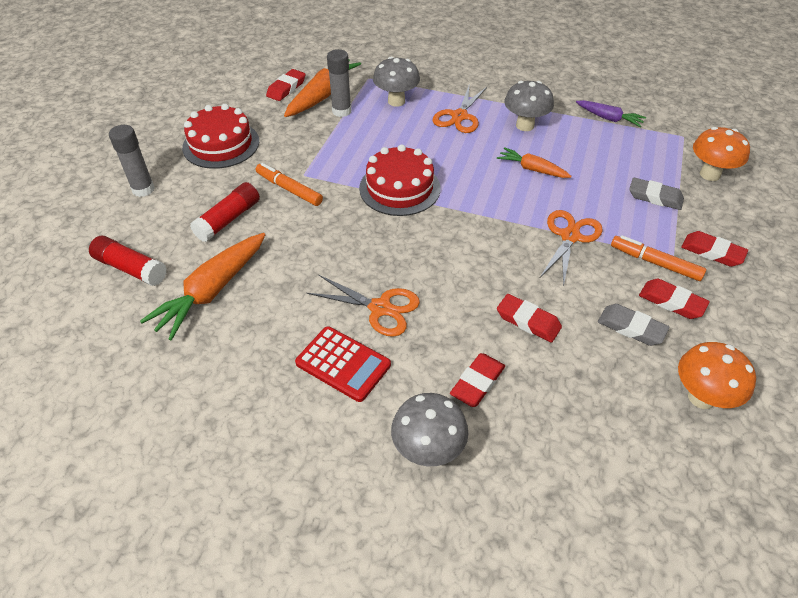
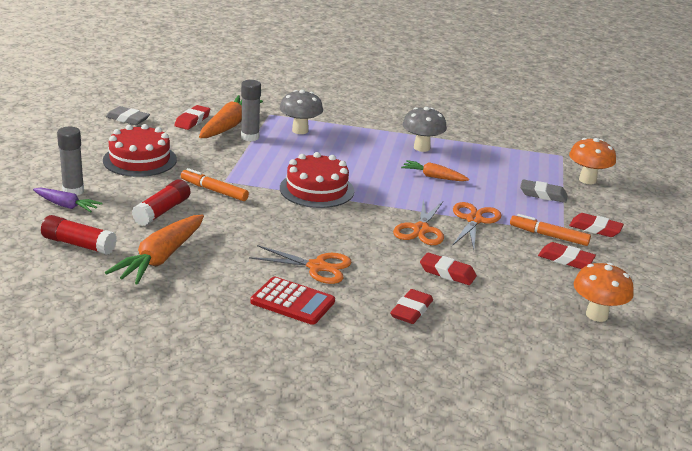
camera: 10 degrees left, 20 degrees down
(428, 450) = (378, 351): grey mushroom -> none
(459, 116) = (361, 141): orange scissors -> orange scissors (421, 229)
(609, 118) = (496, 143): purple carrot -> purple carrot (66, 206)
(631, 328) = (534, 275): grey eraser -> grey eraser (127, 119)

